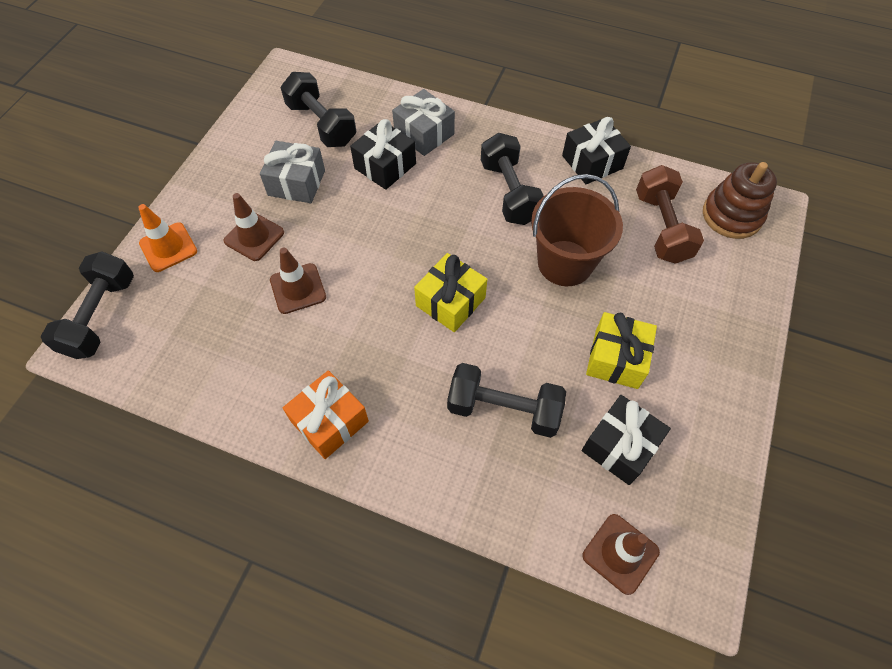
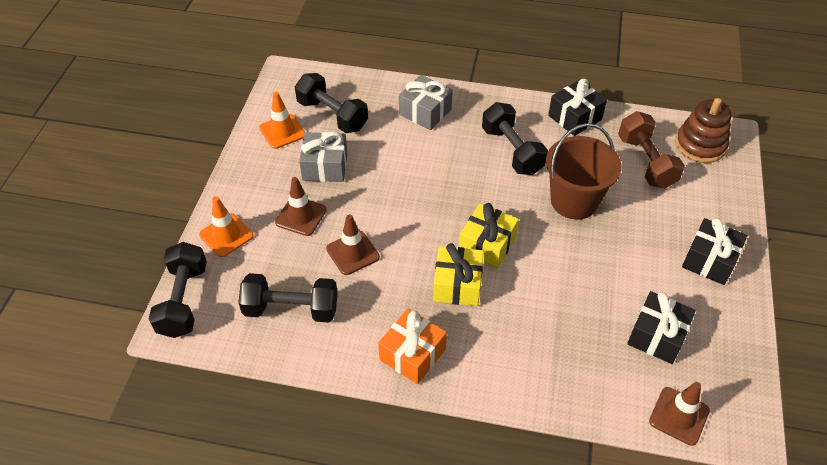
camera: 10 degrees left, 10 degrees down
(263, 136) = (282, 131): none -> orange traffic cone
(385, 166) = (399, 143): black gift -> black gift (709, 260)
(503, 409) = (555, 322): black dumbbell -> black dumbbell (291, 309)
(616, 359) = (636, 269): yellow gift -> yellow gift (457, 285)

